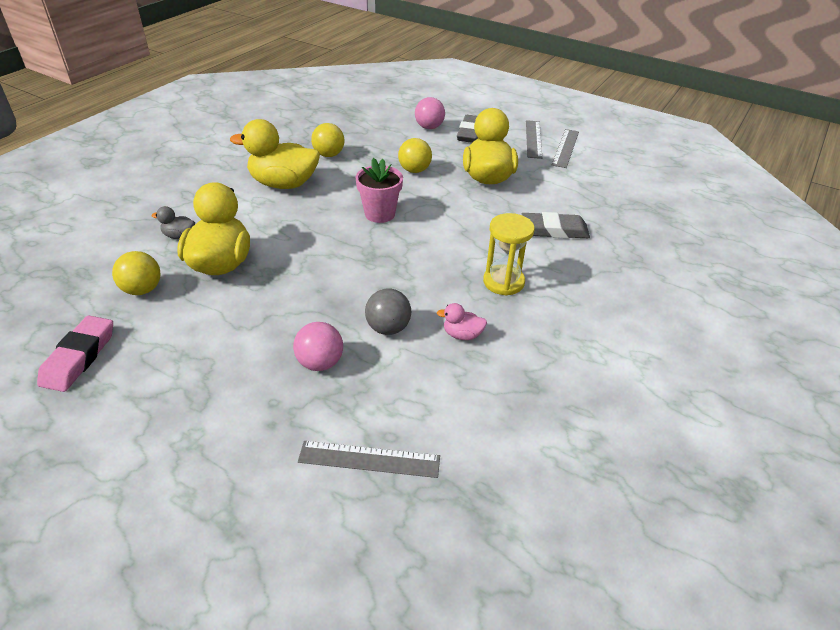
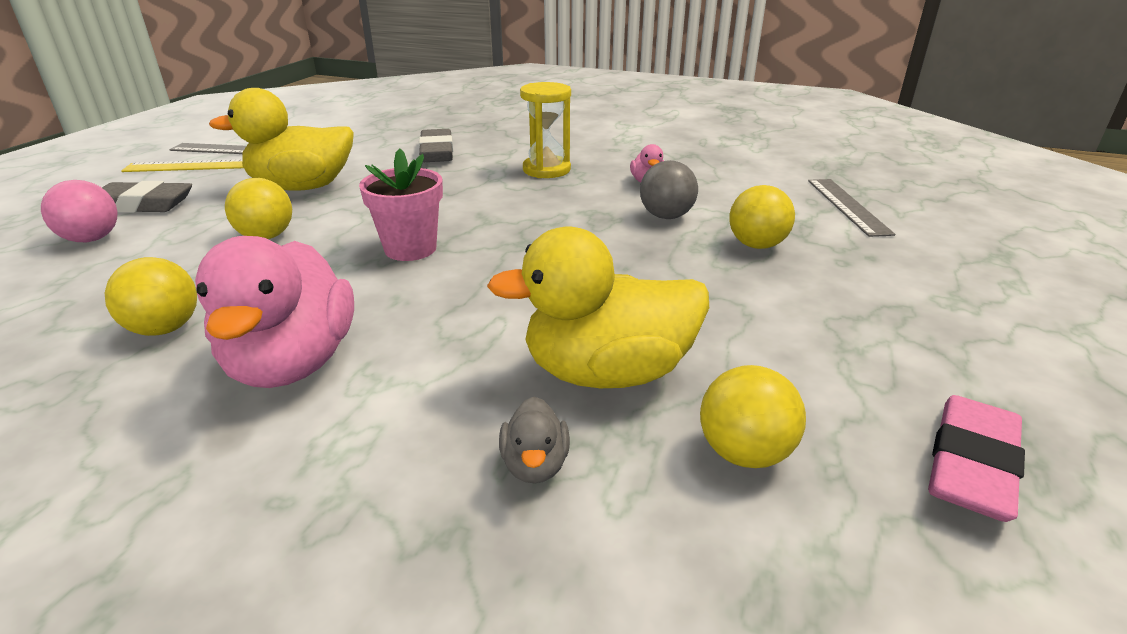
camera: 100 degrees left, 10 degrees down
(79, 357) = (971, 465): pink eraser -> pink eraser turned 60 degrees counterclockwise
(283, 184) = (292, 363): yellow duck -> pink duck
(320, 363) = (756, 245): pink ball -> yellow ball
(533, 139) = (189, 166): grey ruler -> yellow ruler

